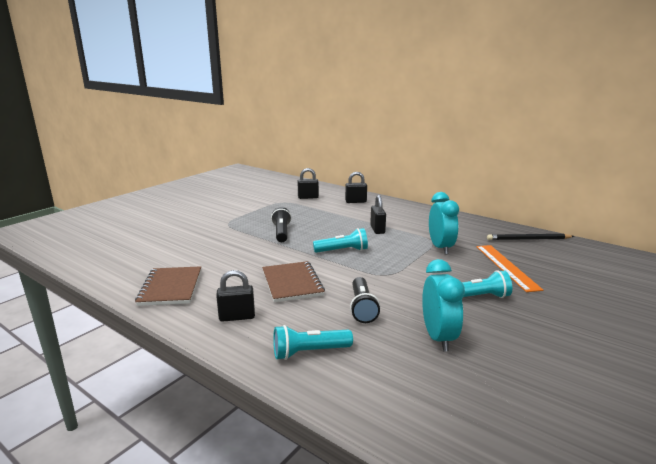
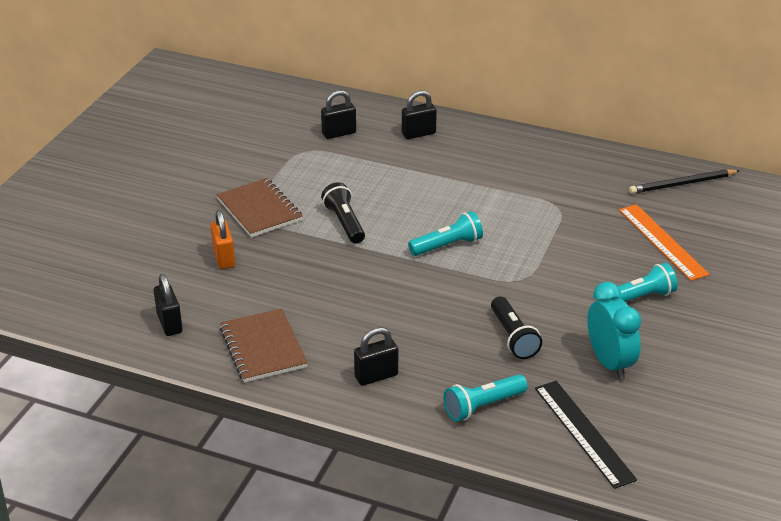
camera: 15 degrees left, 15 degrees up
(191, 240) = (224, 258): none -> orange padlock
(292, 283) = (411, 314): brown notebook -> brown notebook (259, 210)
(377, 229) = (477, 195): black padlock -> black padlock (169, 323)
(393, 391) = (584, 433): none -> black ruler
(440, 247) = (573, 219): turquoise clock -> none

